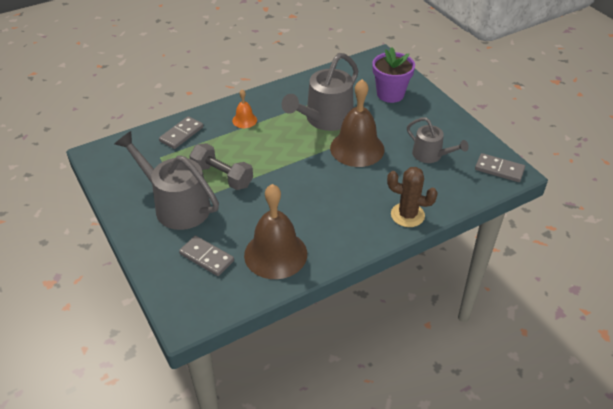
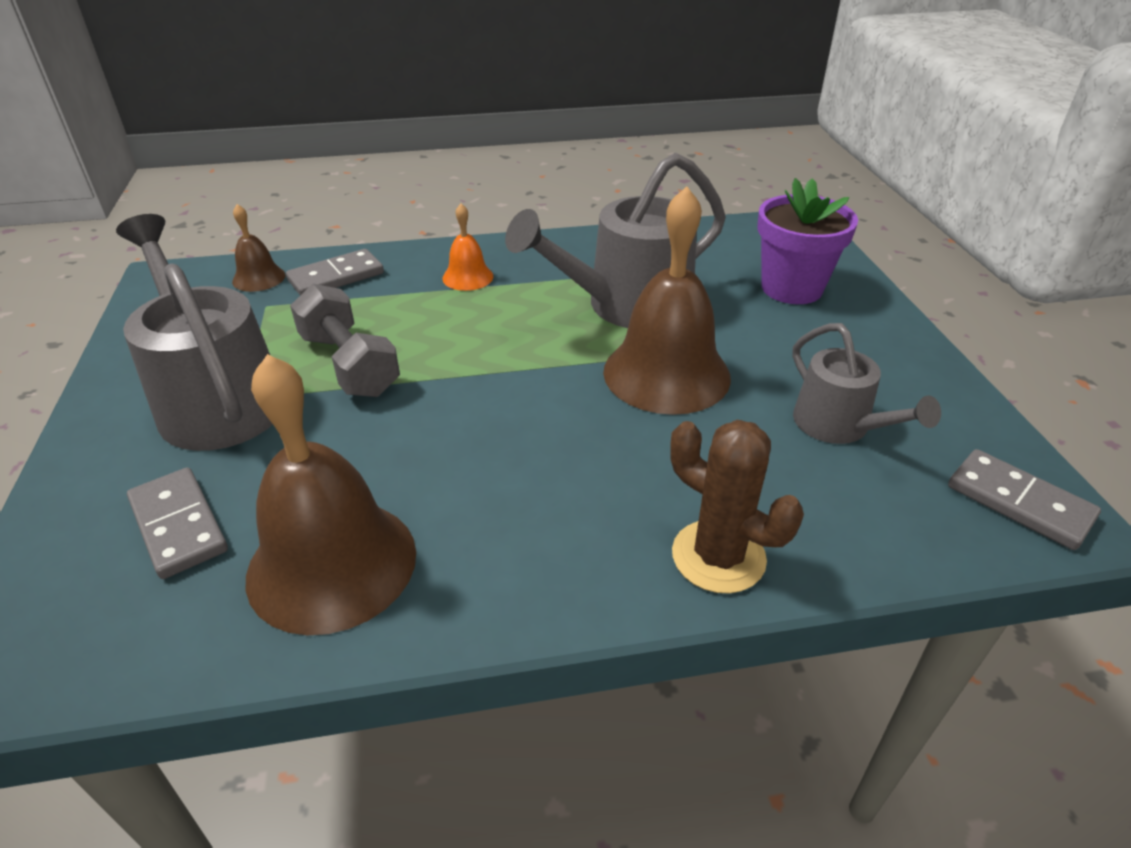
camera: 20 degrees right, 5 degrees down
(143, 143) = (259, 278): none -> brown bell

